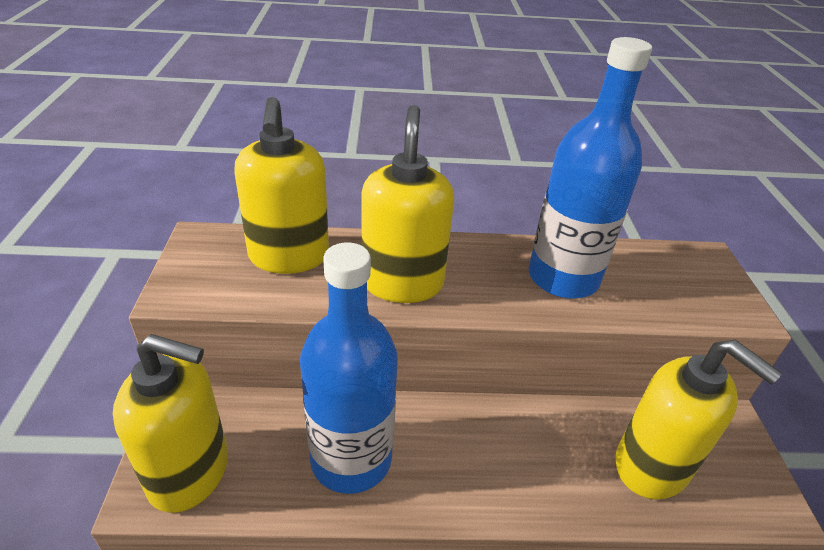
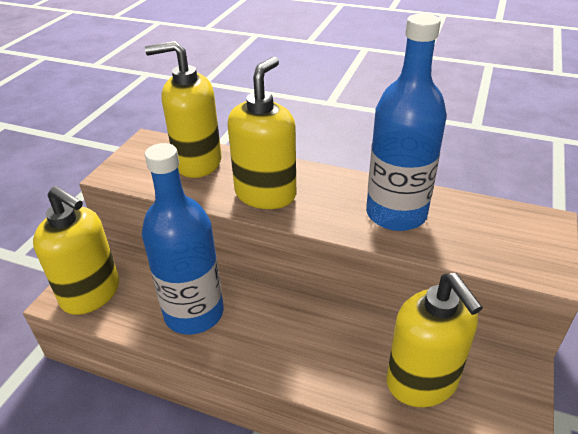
camera: 25 degrees right, 0 degrees up
(289, 256) = (197, 162): yellow soap dispenser -> yellow soap dispenser turned 75 degrees clockwise

